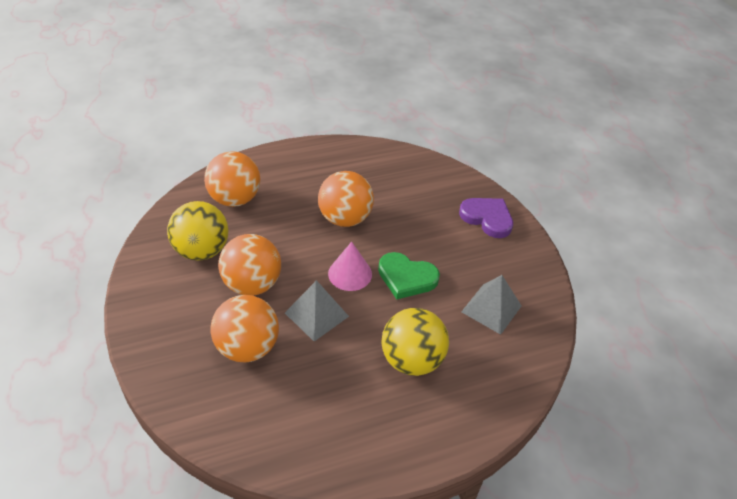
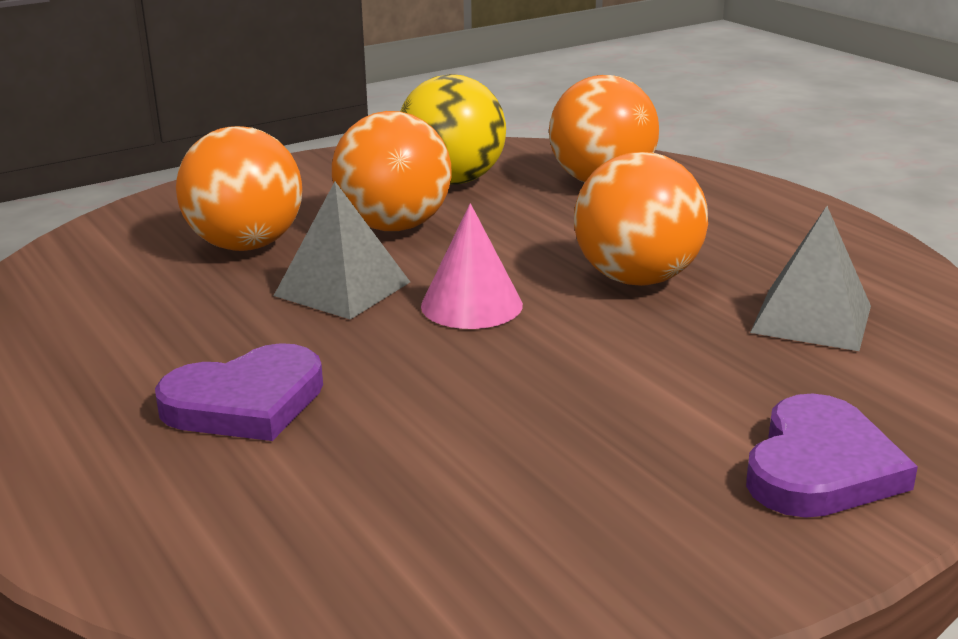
camera: 80 degrees right, 20 degrees down
(406, 278) = (497, 369): green heart -> none
(411, 360) = (245, 402): yellow ball -> purple heart
(491, 309) = (451, 503): grey pyramid -> grey pyramid (811, 319)

